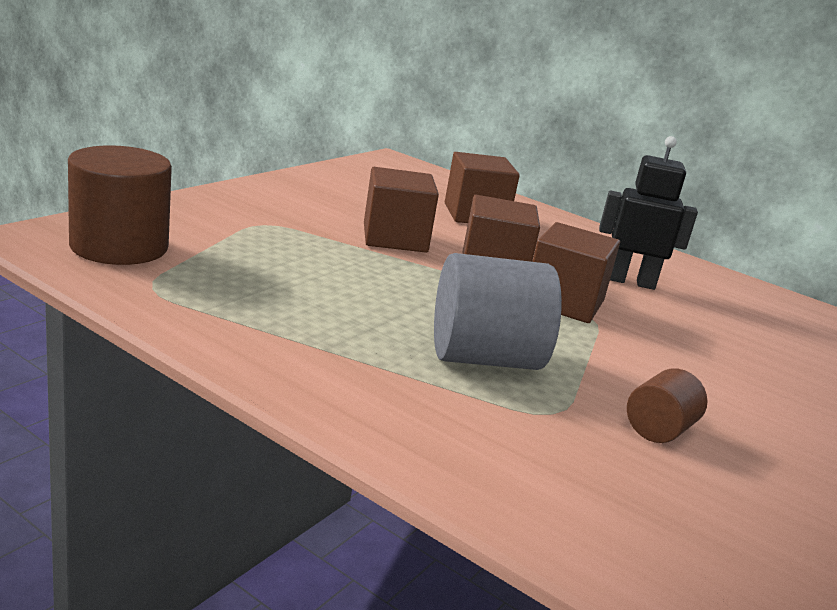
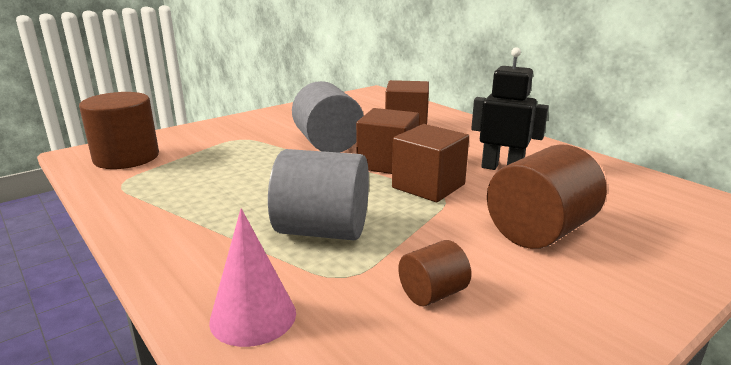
camera: 20 degrees right, 0 degrees up
(395, 238) = (328, 144): brown cube -> grey cylinder
(490, 460) = (253, 316): none -> pink cone
(718, 360) = (539, 232): none -> brown cylinder

